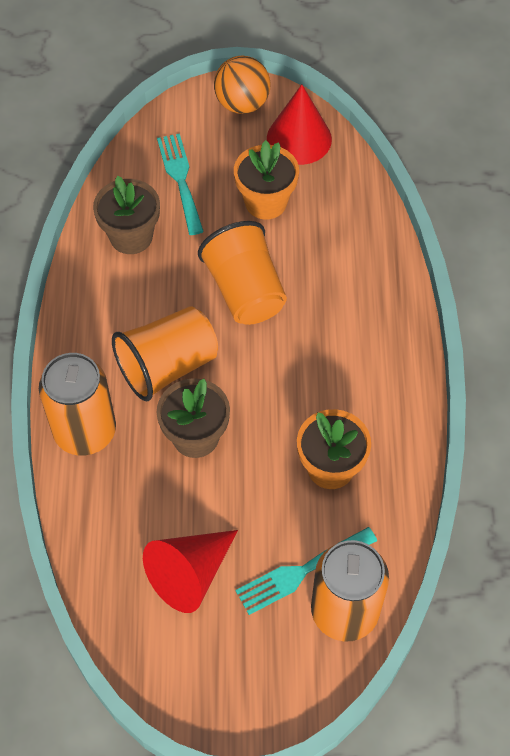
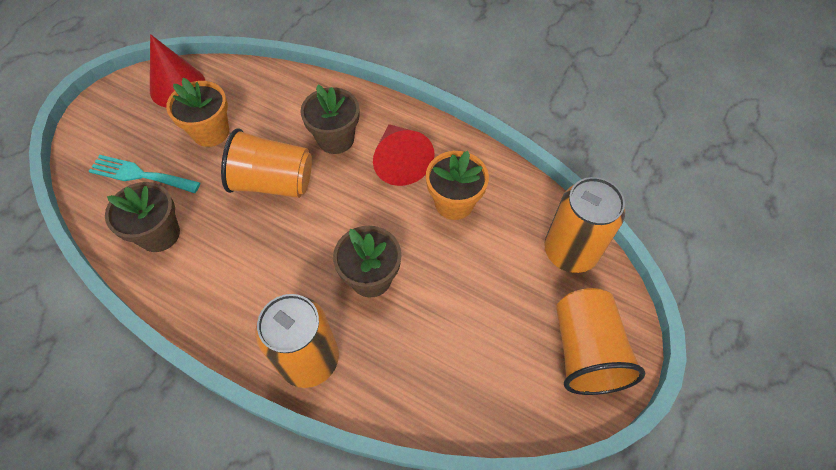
camera: 60 degrees left, 0 degrees up
(167, 366) = (296, 267): orange cup -> orange cup (585, 351)
(190, 574) = (485, 341): red cone -> red cone (400, 162)
(242, 104) = (114, 104): orange ball -> none
(301, 572) = (525, 263): turquoise fork -> none
(334, 314) = (336, 139): none -> brown flower pot

